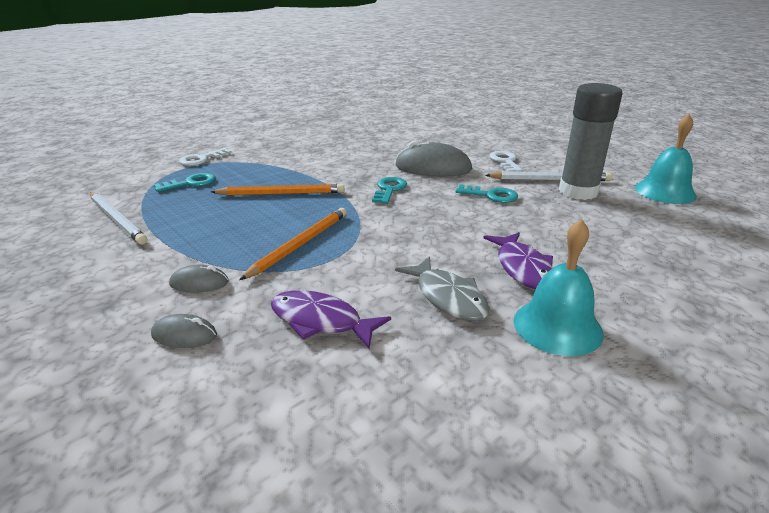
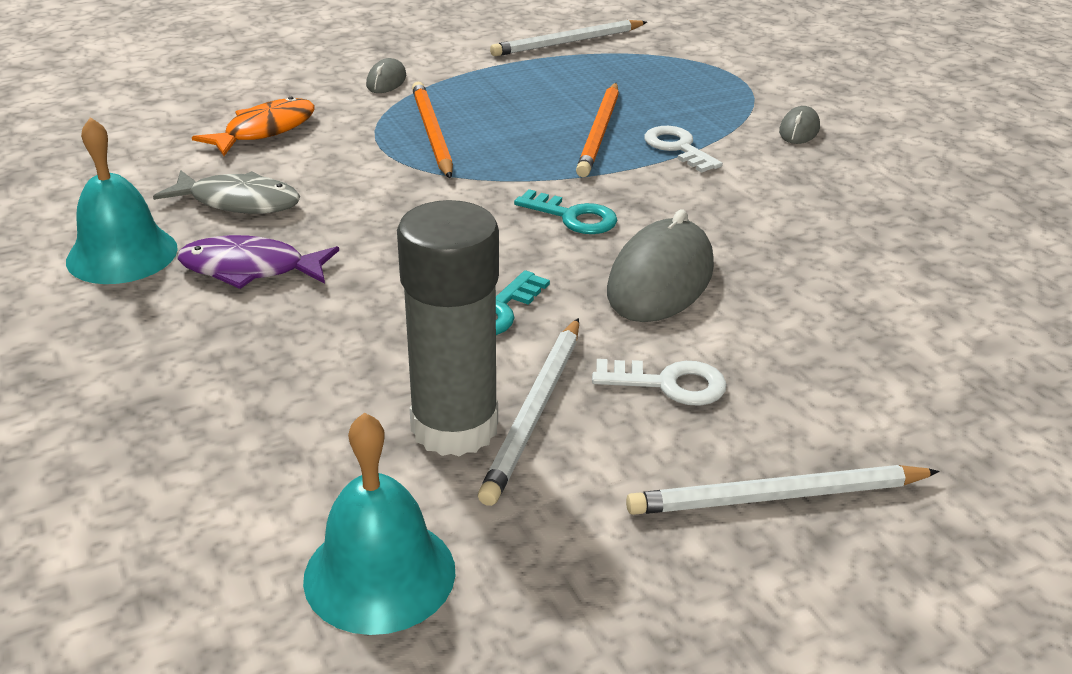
camera: 105 degrees right, 5 degrees up
(184, 335) = (302, 75): grey mouse -> grey mouse (799, 130)
(190, 183) = (667, 77): turquoise key -> none
(202, 159) = (769, 84): white key -> white key (678, 148)
(300, 244) = (431, 133): orange pencil -> orange pencil turned 150 degrees counterclockwise
(321, 321) = (265, 130): purple fish -> orange fish
(448, 297) = (238, 202): grey fish -> grey fish turned 150 degrees counterclockwise
(545, 145) = (777, 497): none -> white pencil

